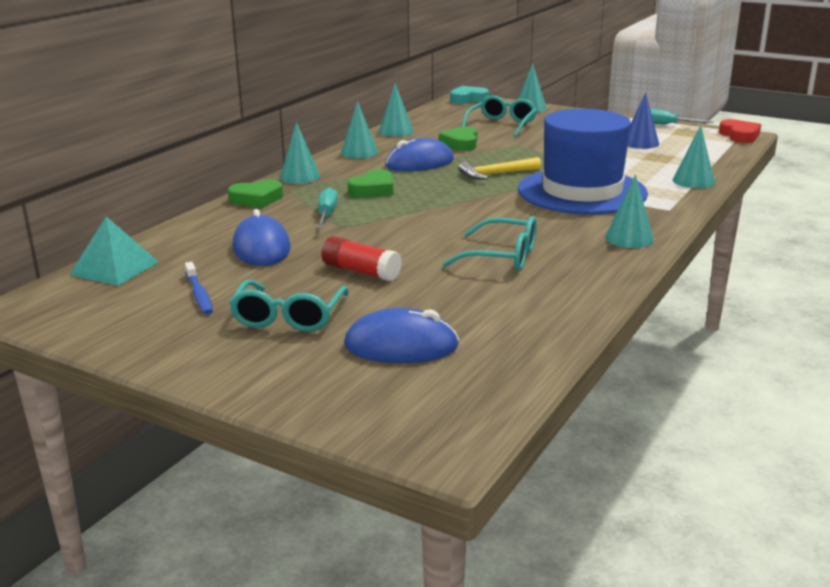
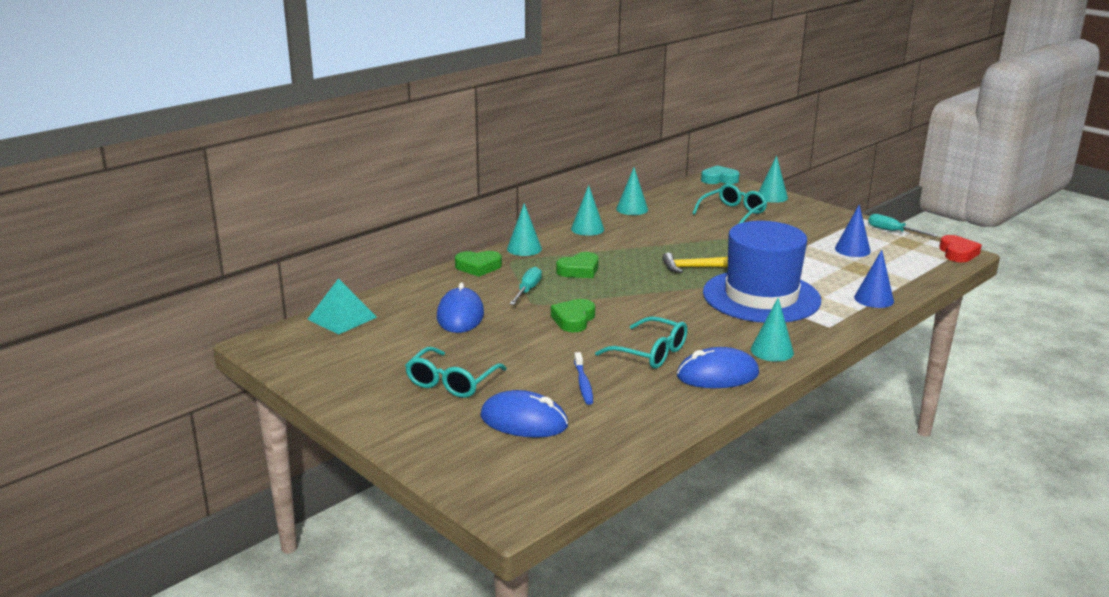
camera: 15 degrees right, 0 degrees up
(199, 294) = (394, 351): blue toothbrush -> blue toothbrush (583, 383)
(361, 271) = (527, 350): red glue stick -> none
(419, 163) = (634, 247): blue mouse -> blue mouse (717, 375)
(461, 143) = (683, 230): green heart -> green heart (573, 320)
(693, 181) = (874, 299): turquoise cone -> blue cone

